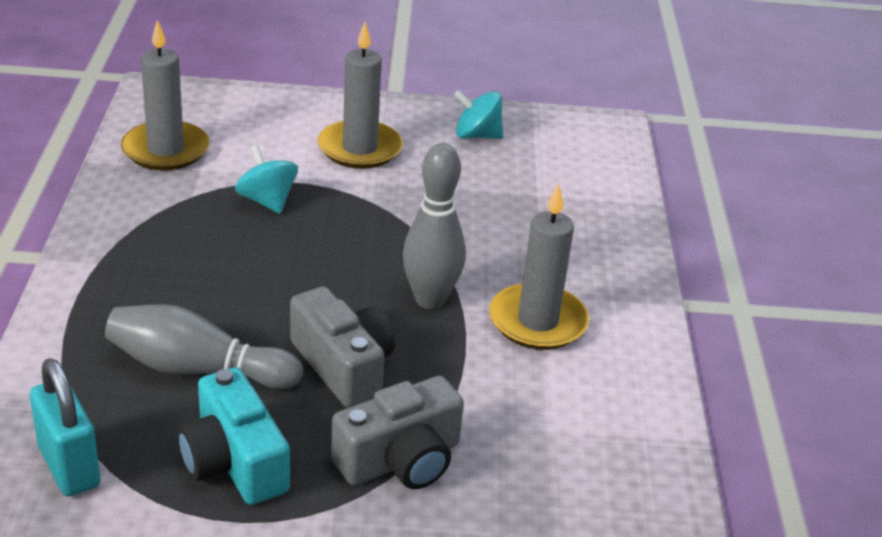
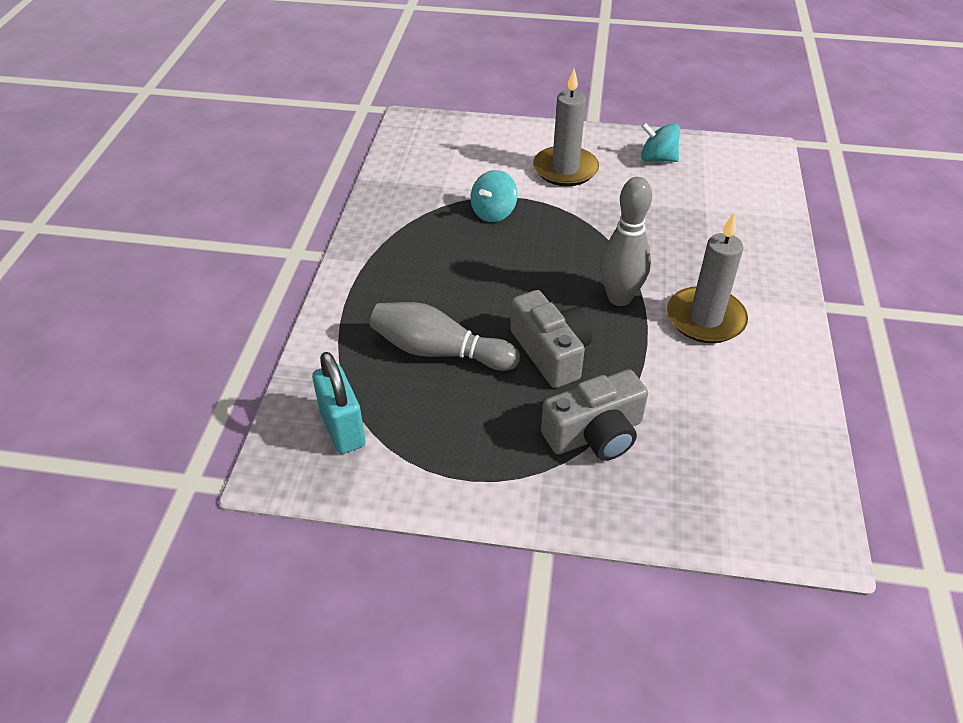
camera: 10 degrees right, 10 degrees up
(166, 150) = (417, 170): grey candle -> none
(234, 462) = (466, 430): turquoise camera -> none
(267, 201) = (493, 212): turquoise spinning top -> turquoise spinning top turned 120 degrees counterclockwise

